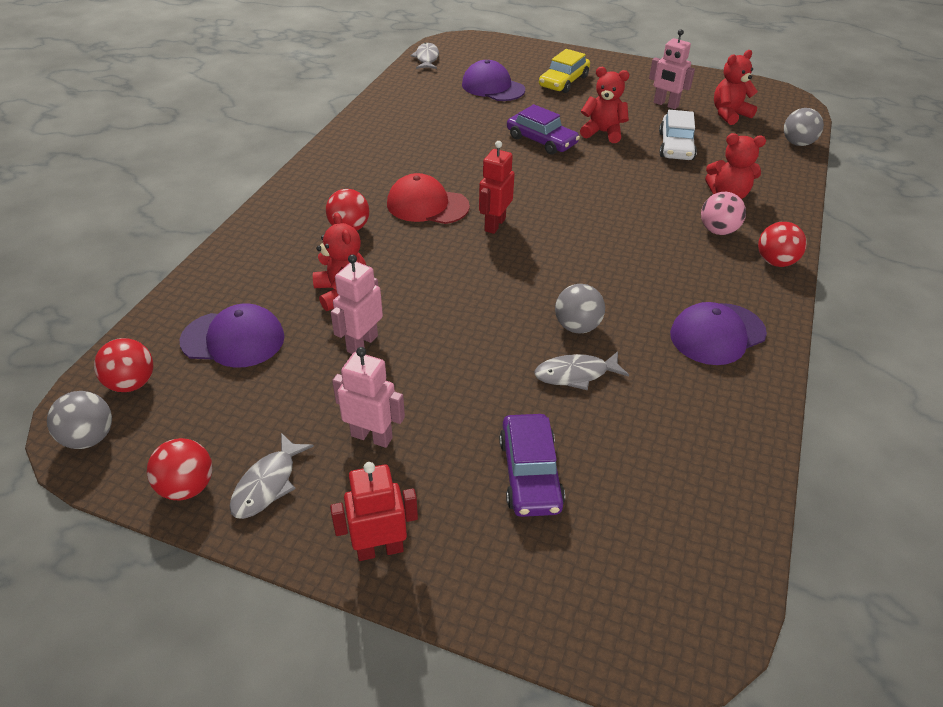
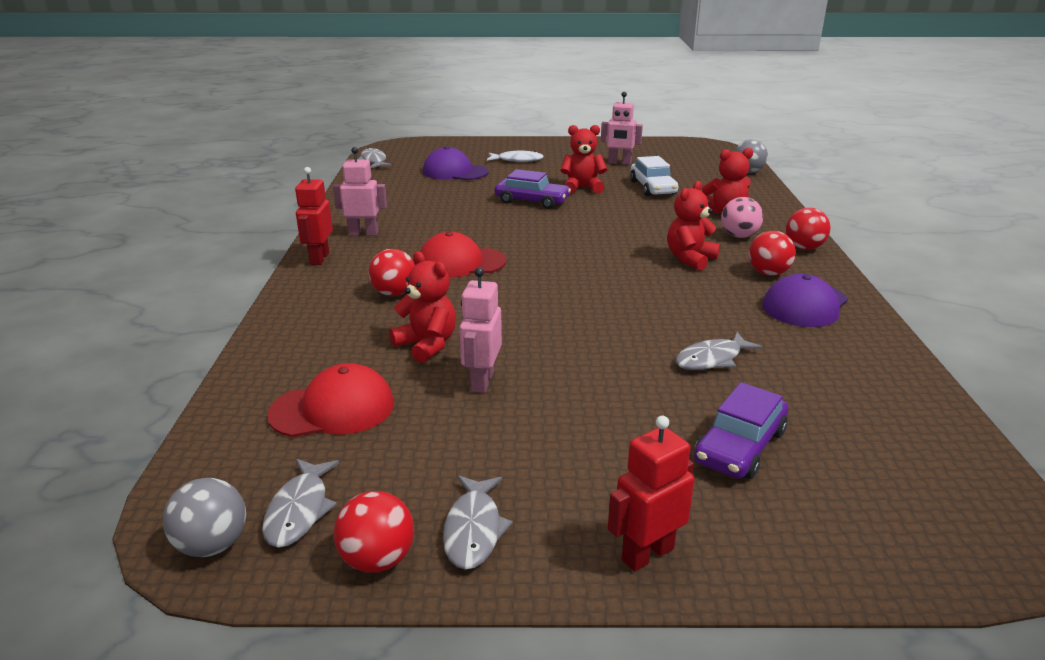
camera: 20 degrees left, 15 degrees down
(132, 383) = (234, 477): red ball -> red ball (768, 273)
(159, 427) = (299, 510): none -> grey fish
(233, 339) = (333, 409): purple cap -> red cap
(372, 436) = (556, 456): pink robot -> pink robot (363, 233)
(494, 224) = (539, 265): red robot -> red robot (319, 258)
(530, 473) = (739, 446): purple car -> purple car turned 60 degrees clockwise
(563, 81) = (517, 160): yellow car -> white fish
(577, 326) = (681, 324): grey ball -> none
(729, 114) = (677, 162): red teddy bear -> red teddy bear (690, 259)

